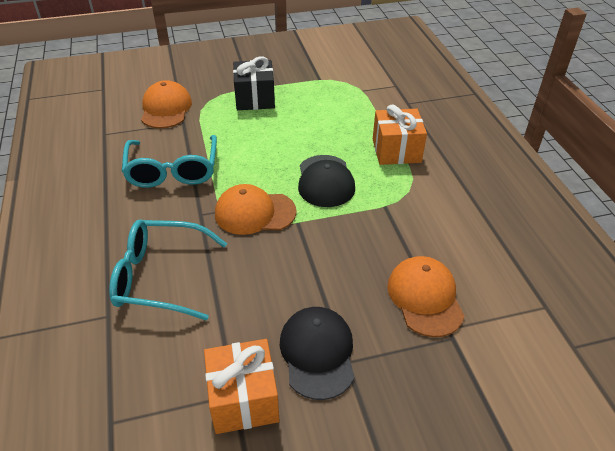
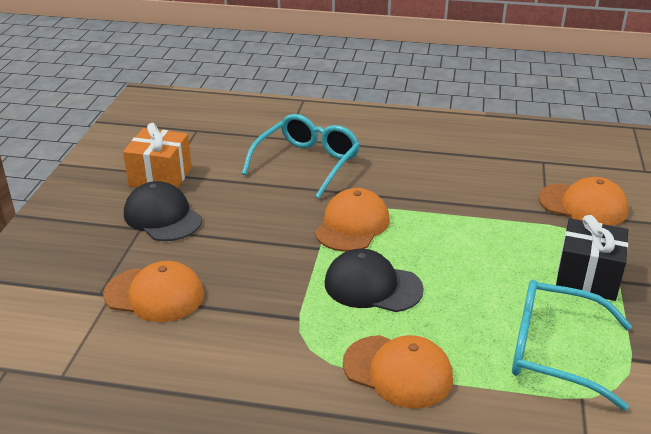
camera: 115 degrees right, 10 degrees down
(173, 171) = (453, 191): turquoise glasses -> turquoise glasses (553, 351)
(317, 353) = (162, 217): black cap -> black cap turned 150 degrees counterclockwise
(396, 151) = (398, 371): orange gift -> orange cap

